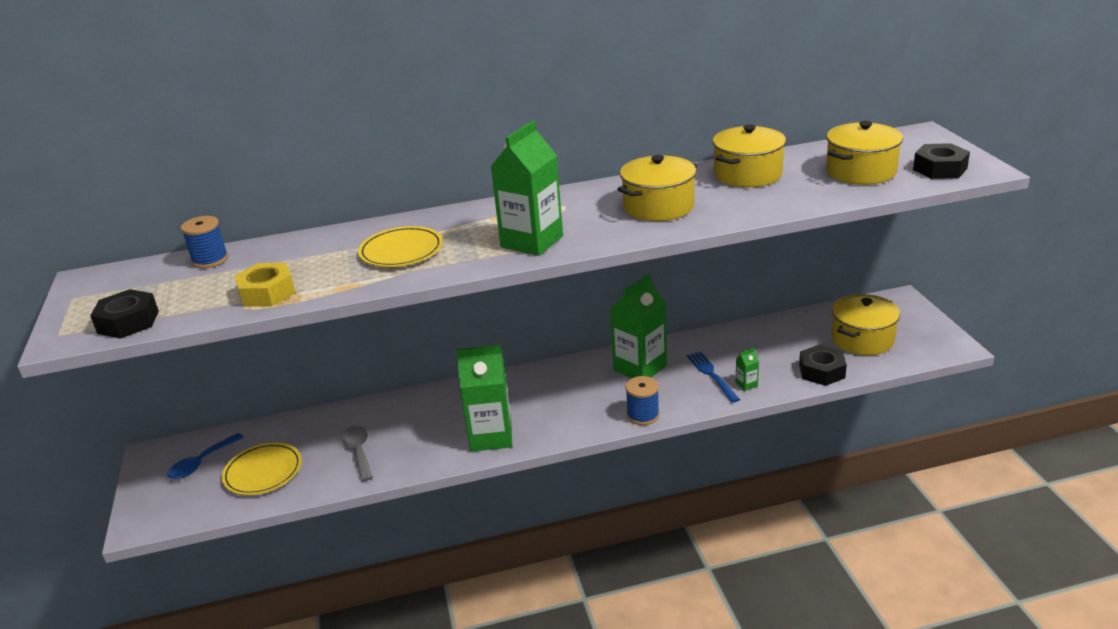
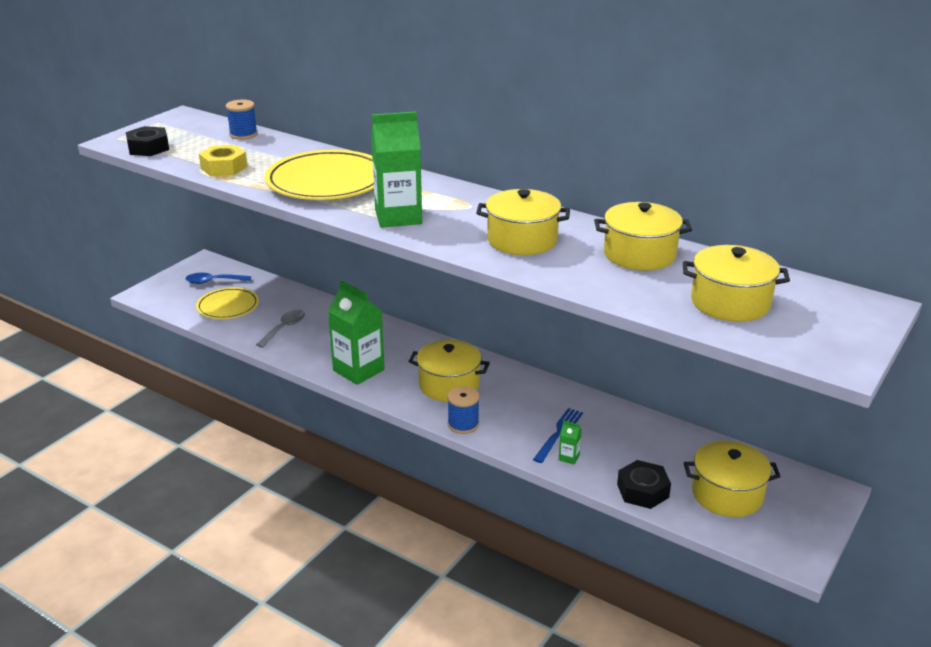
camera: 45 degrees right, 0 degrees up
(401, 251) = (327, 181): yellow plate -> yellow plate, size x1.70
(580, 397) = (449, 385): none -> yellow pot
(640, 368) = (522, 394): green carton -> none
(940, 169) = (803, 340): black nut -> none

